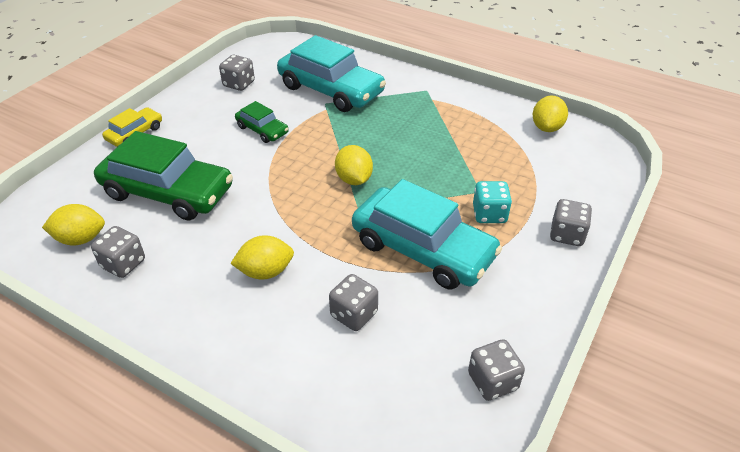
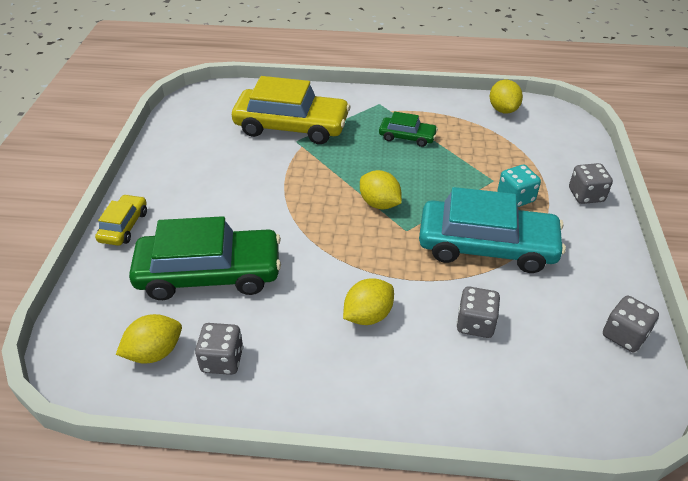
camera: 25 degrees left, 0 degrees up
(239, 84) = (195, 145): grey dice -> none
(262, 130) = (256, 183): green car -> green car (407, 137)
(331, 90) = (291, 126): turquoise car -> yellow car

